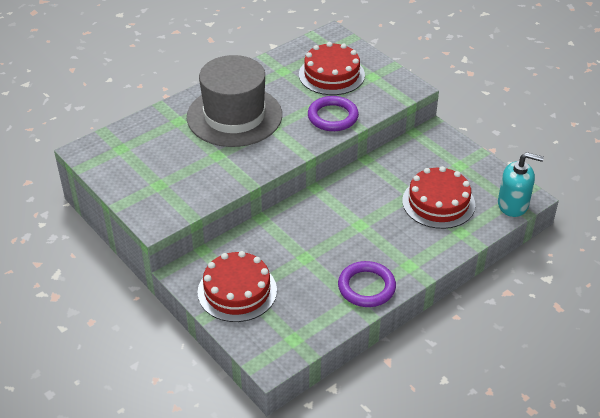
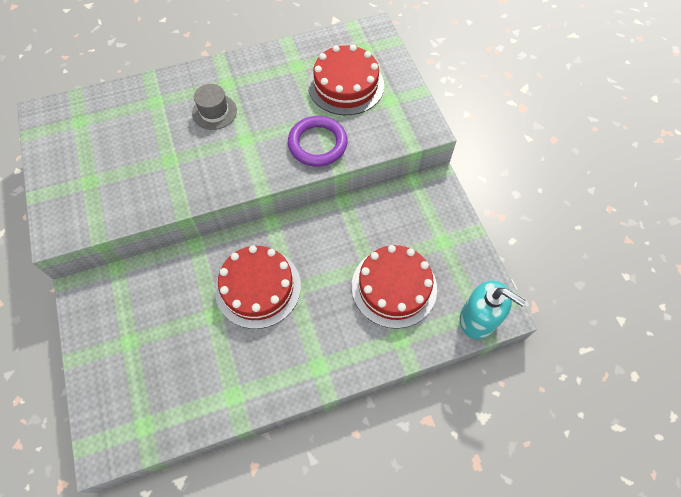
camera: 20 degrees right, 20 degrees up
(234, 116) = (214, 112): grey hat -> grey hat, size x0.41
(237, 291) = (121, 336): red cake -> red cake (258, 287)
(366, 287) = (257, 381): purple ring -> none

